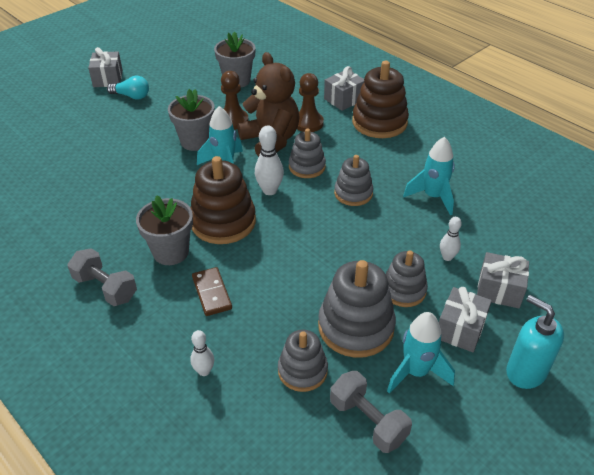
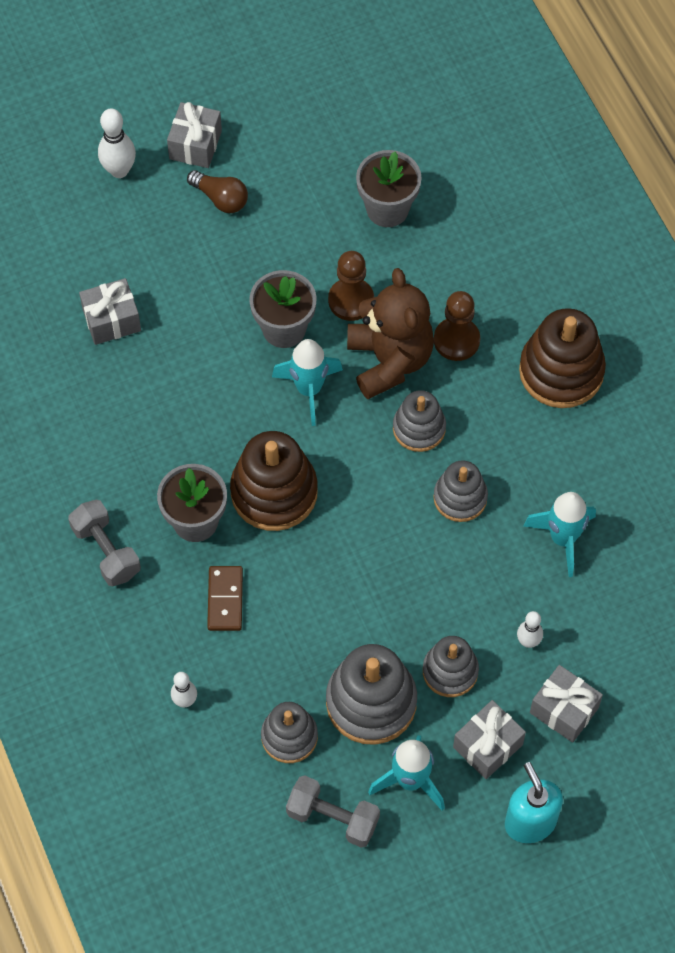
camera: 20 degrees right, 20 degrees up
(131, 96) = (220, 198): turquoise light bulb -> brown light bulb
(269, 190) = (352, 456): white bowling pin -> white bowling pin (119, 170)
(344, 99) = (531, 304): grey gift -> grey gift (112, 320)
(368, 421) = (332, 818): grey dumbbell -> grey dumbbell turned 45 degrees counterclockwise

